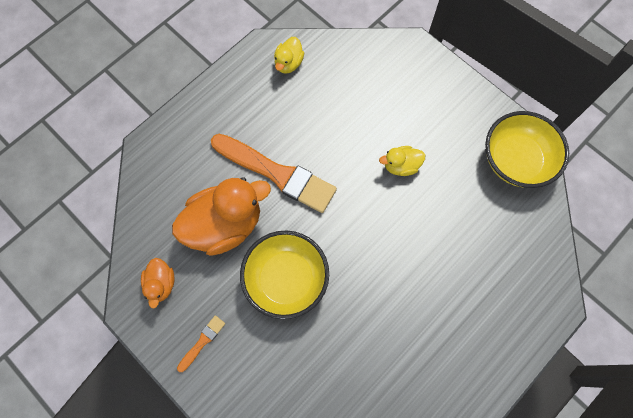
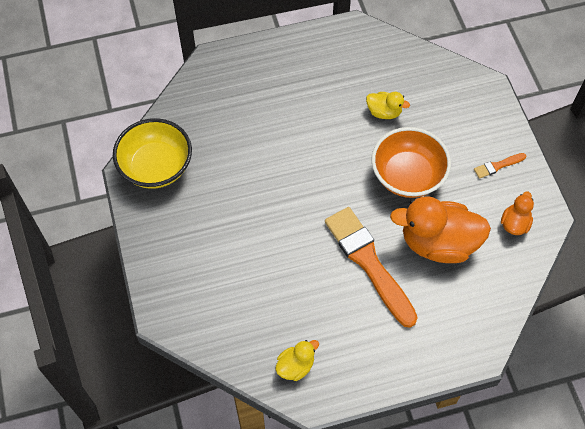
camera: 150 degrees left, 10 degrees down
(286, 279) = (407, 176): yellow bowl -> orange bowl
(401, 166) = (255, 213): yellow duck -> yellow duck (384, 112)

